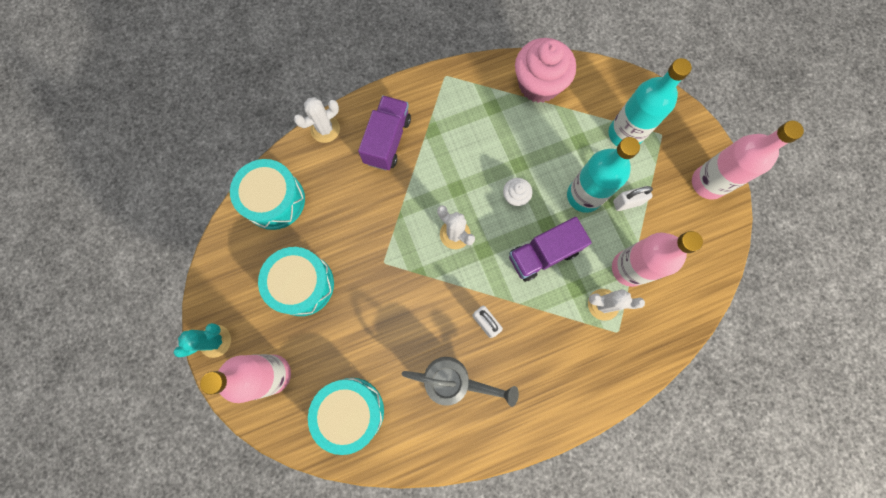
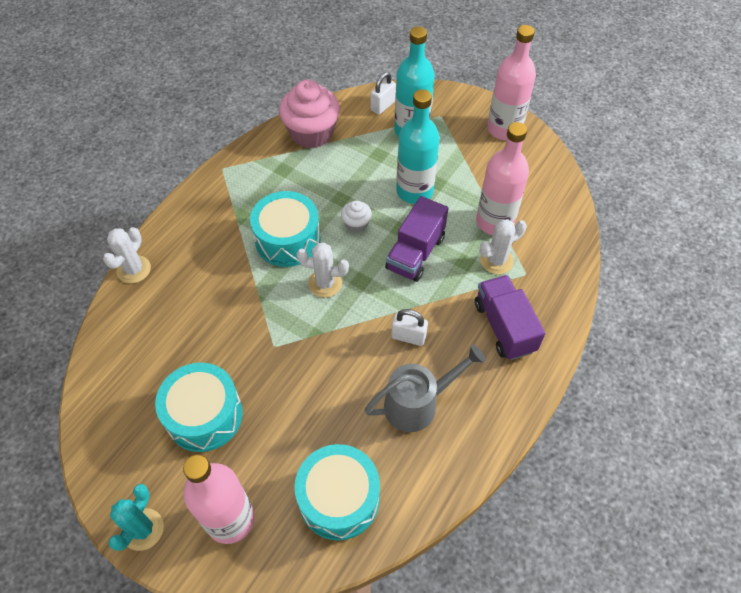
camera: 35 degrees left, 20 degrees down
(274, 200) = (121, 358): turquoise drum -> turquoise drum (287, 239)
(387, 140) = (204, 245): purple truck -> purple truck (504, 327)
(627, 202) = (453, 176): white padlock -> white padlock (382, 106)

